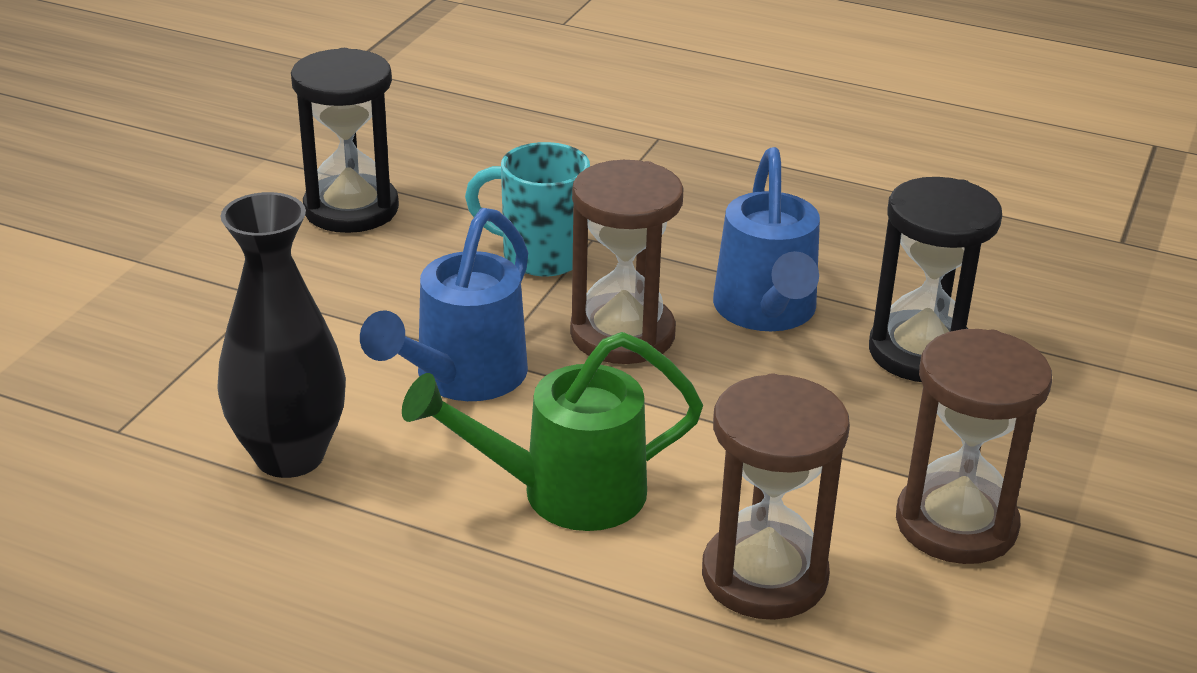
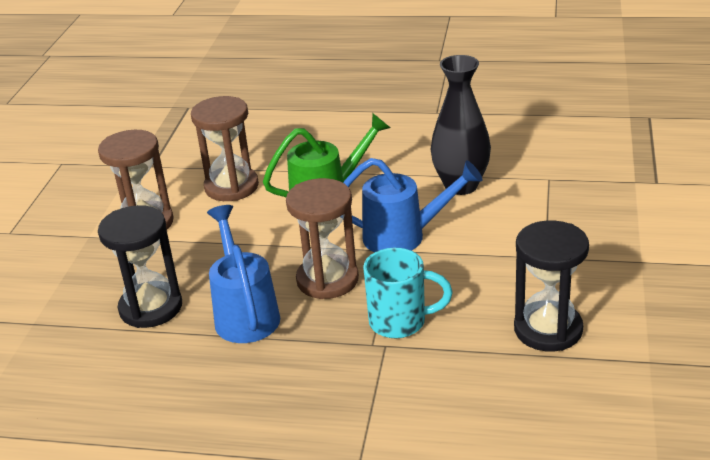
camera: 170 degrees right, 0 degrees up
(461, 378) = (403, 236): blue watering can -> blue watering can turned 75 degrees clockwise

